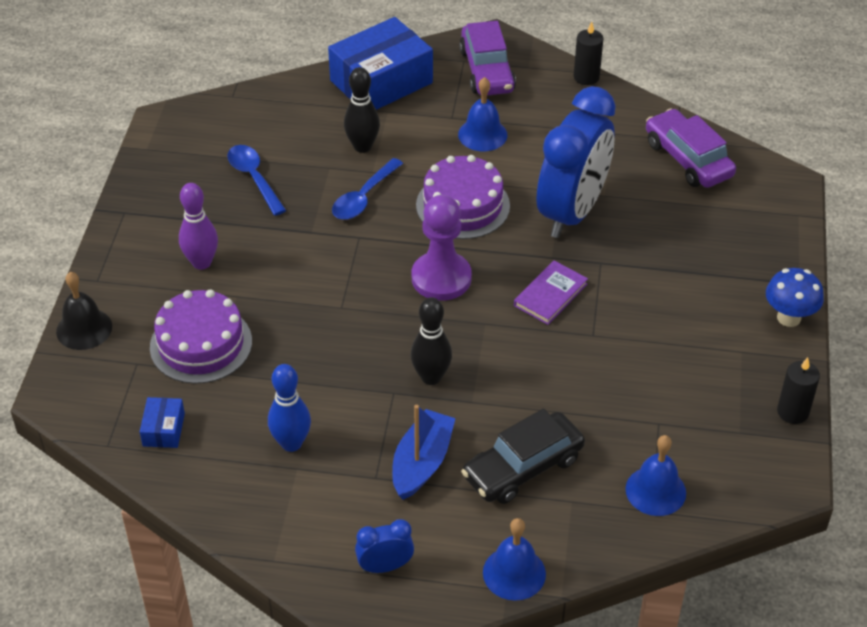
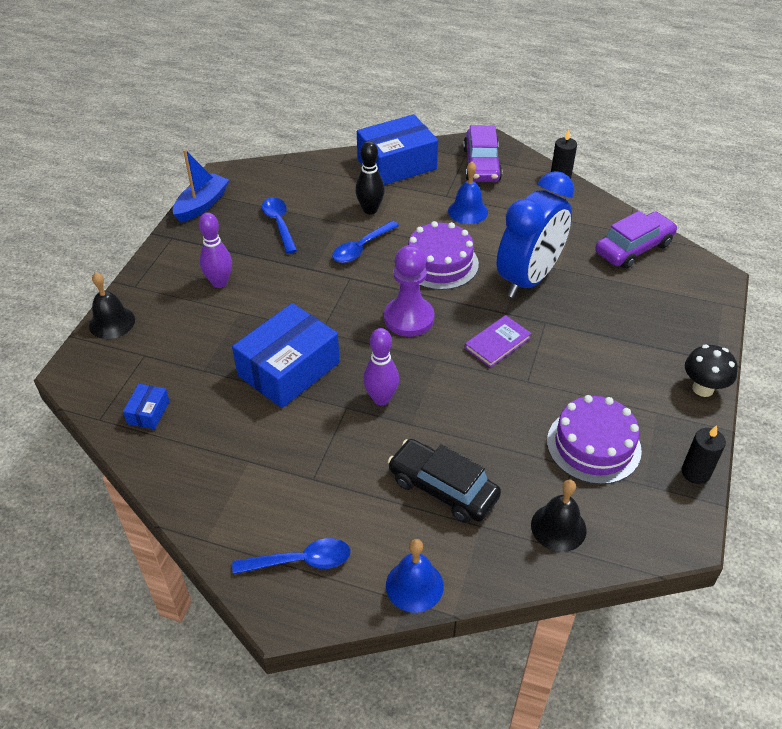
camera: 10 degrees right, 0 degrees up
(201, 344) = (200, 346): purple cake -> purple cake (593, 445)
(291, 443) = (249, 439): blue bowling pin -> none
(315, 357) = (289, 369): none -> blue box
(385, 566) = (300, 561): blue clock -> blue spoon
(422, 463) = (355, 471): blue boat -> blue boat (202, 205)
(431, 377) = (381, 398): black bowling pin -> purple bowling pin
(523, 467) = (443, 488): black car -> black car turned 60 degrees clockwise
(655, 491) = (558, 527): blue bell -> black bell
(688, 159) = (633, 248): purple car -> purple car turned 75 degrees clockwise
(789, 318) = (703, 388): blue mushroom -> black mushroom

